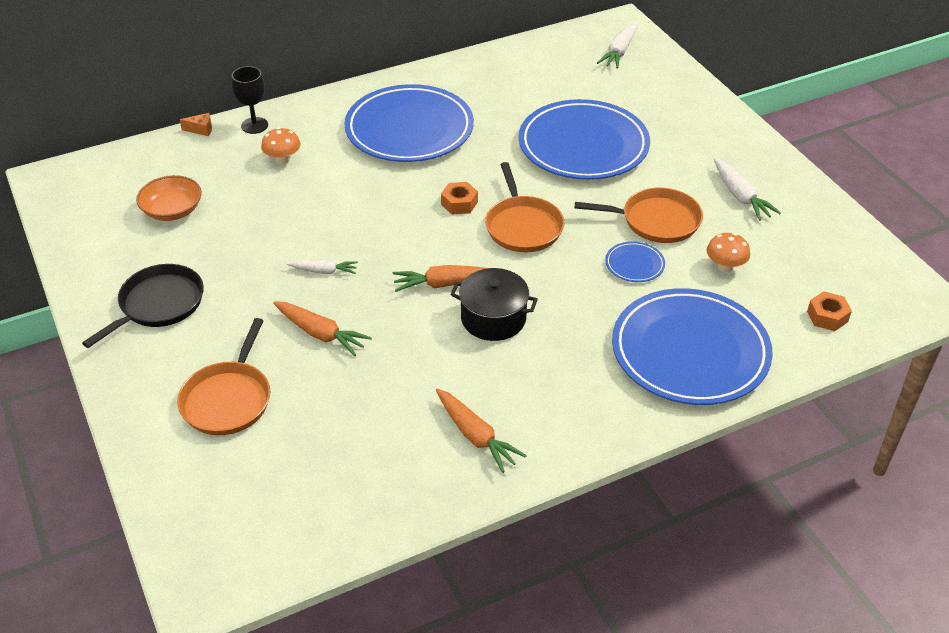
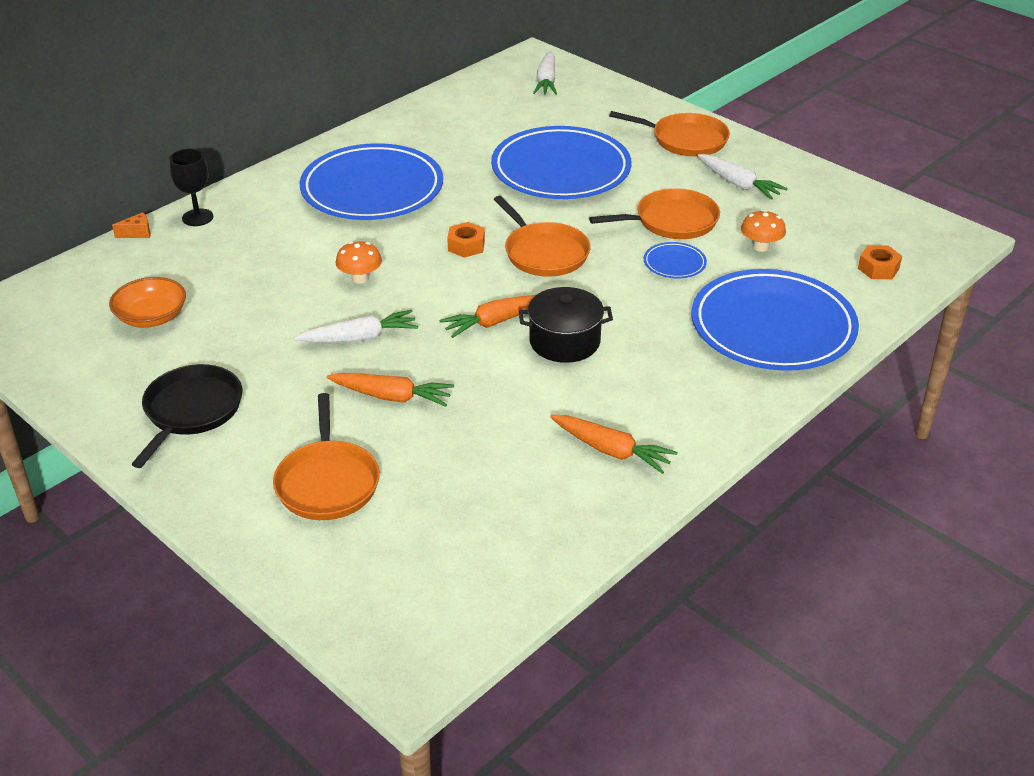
camera: 20 degrees left, 5 degrees down
(282, 159) = (249, 243): orange mushroom -> orange mushroom (360, 278)
(324, 271) = (360, 338): white carrot -> white carrot, size x1.53
(716, 139) = (685, 140): none -> orange pan

